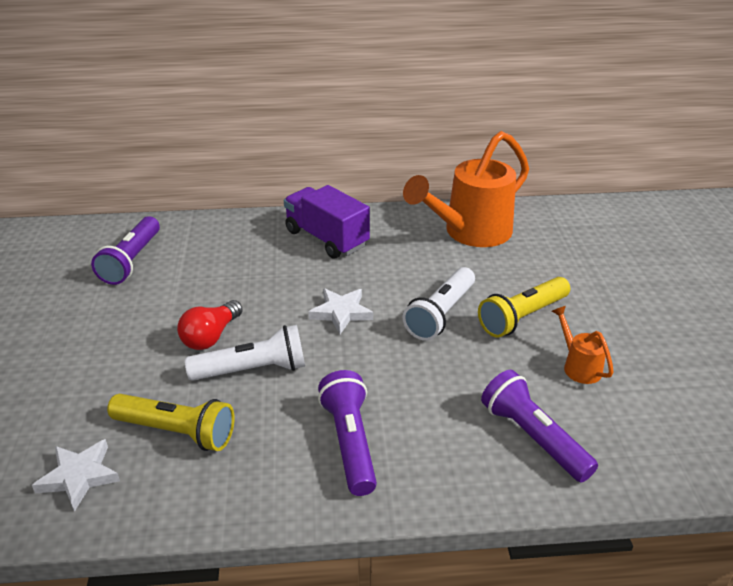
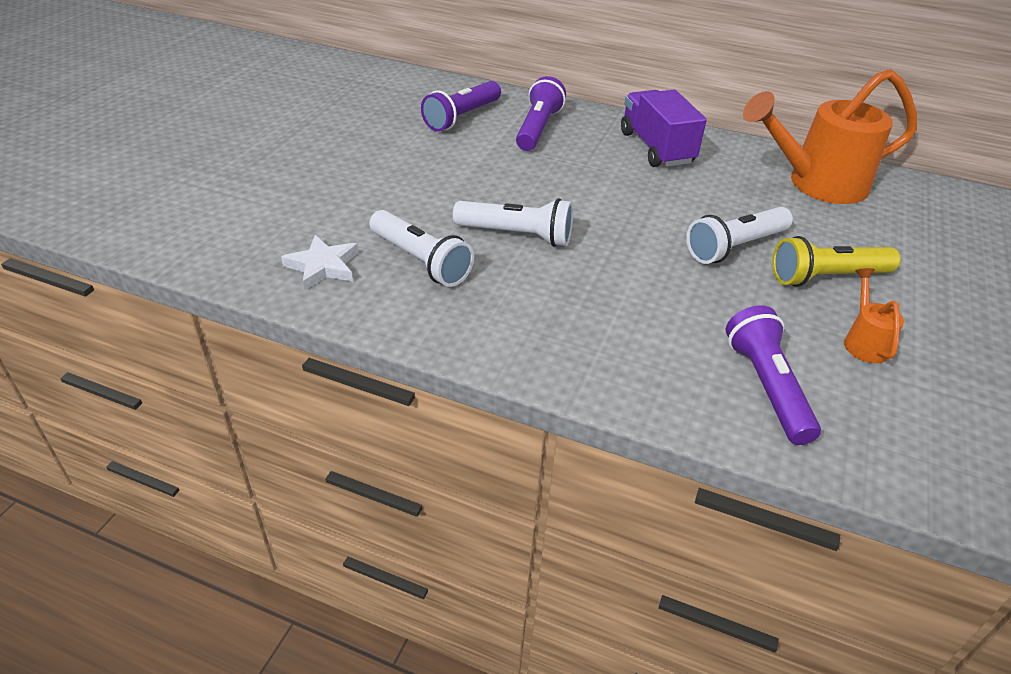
camera: 25 degrees right, 5 degrees up
(176, 432) = (421, 261): yellow flashlight -> white flashlight
(211, 336) = (495, 197): red light bulb -> none
(341, 313) = (631, 215): white star -> none
(350, 442) = (571, 324): purple flashlight -> purple flashlight (538, 128)

